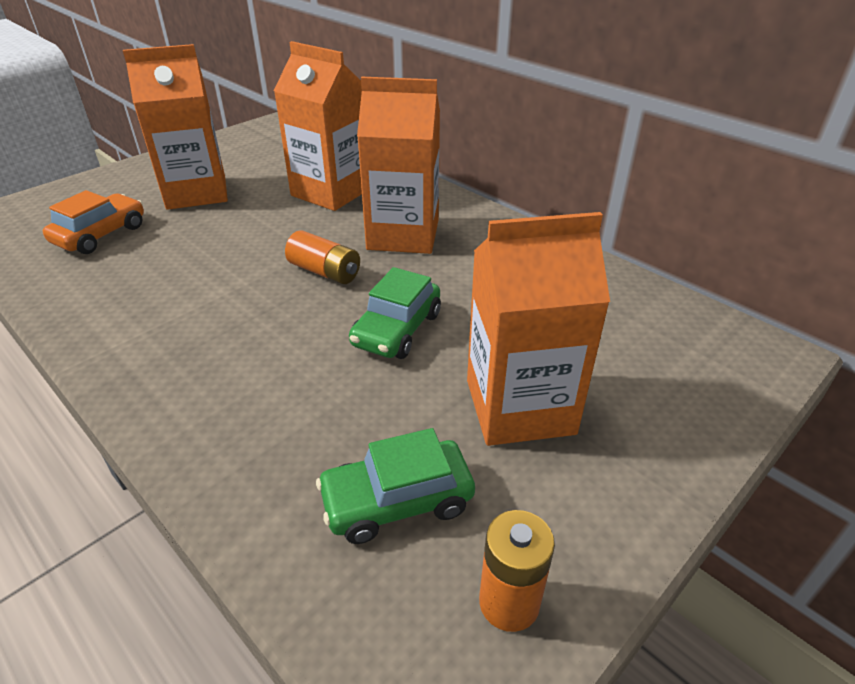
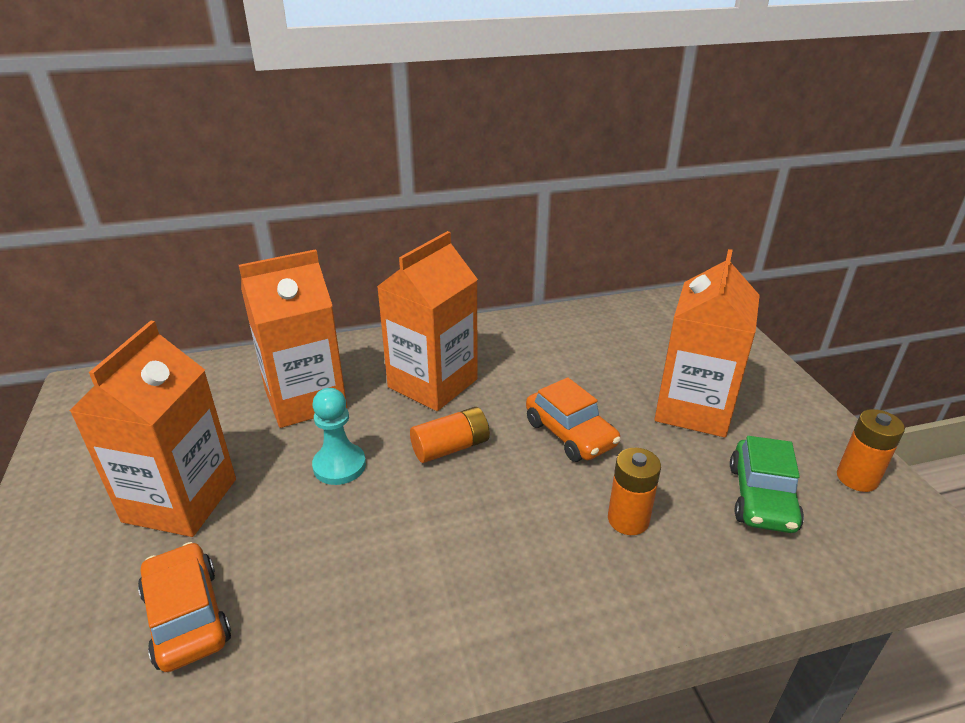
camera: 60 degrees left, 5 degrees down
(267, 232) = (339, 465): none -> turquoise pawn
(295, 400) = (628, 519): none -> orange battery
(397, 329) = (570, 433): green car -> orange car

